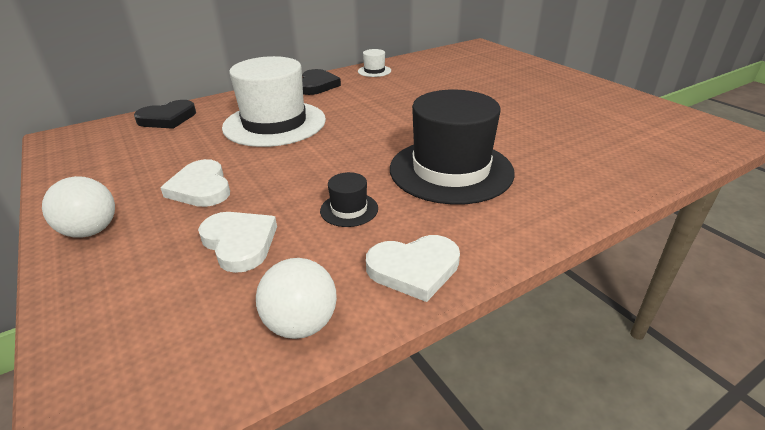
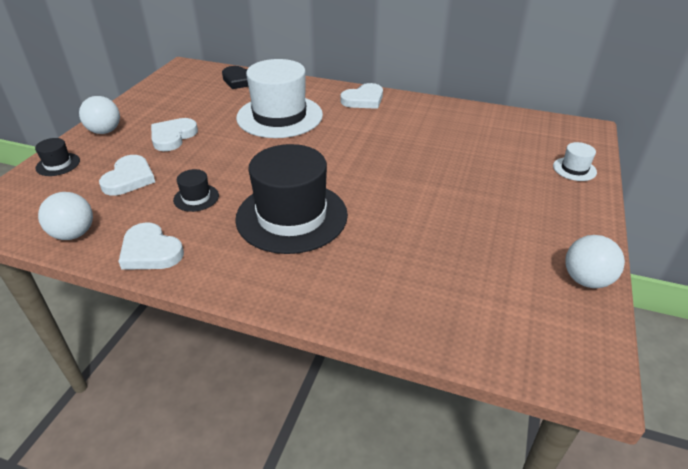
camera: 50 degrees right, 5 degrees up
(99, 295) = (58, 164): none -> black hat
(317, 85) = (363, 100): black heart -> white heart
(374, 71) = (429, 108): white hat -> white hat (574, 169)
(638, 102) = (586, 280): none -> white ball

